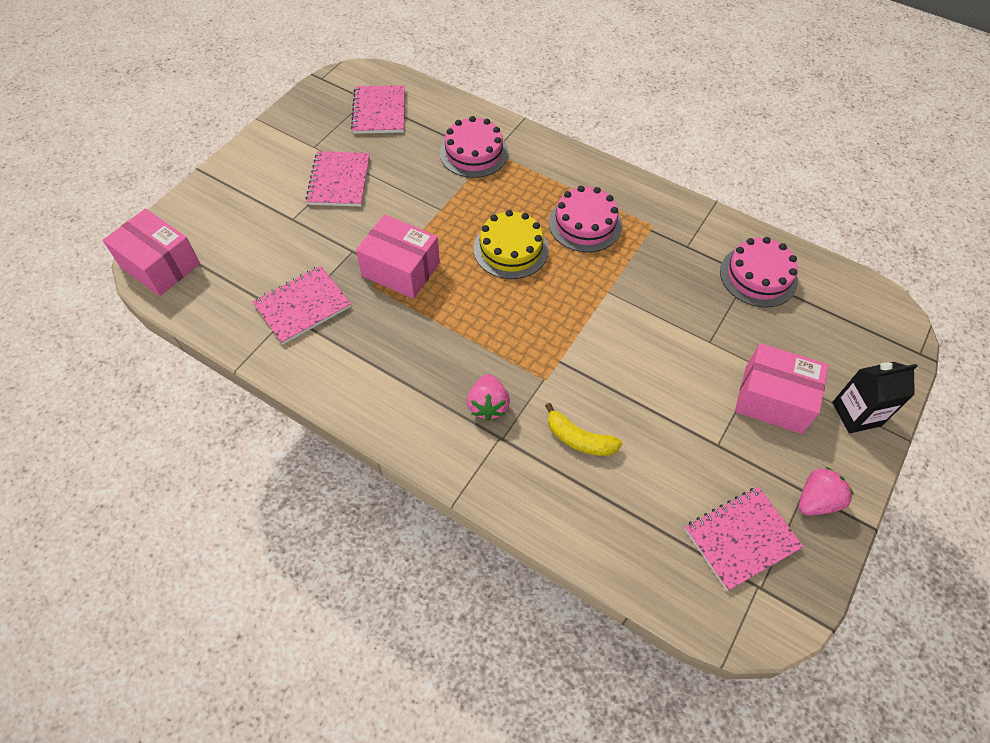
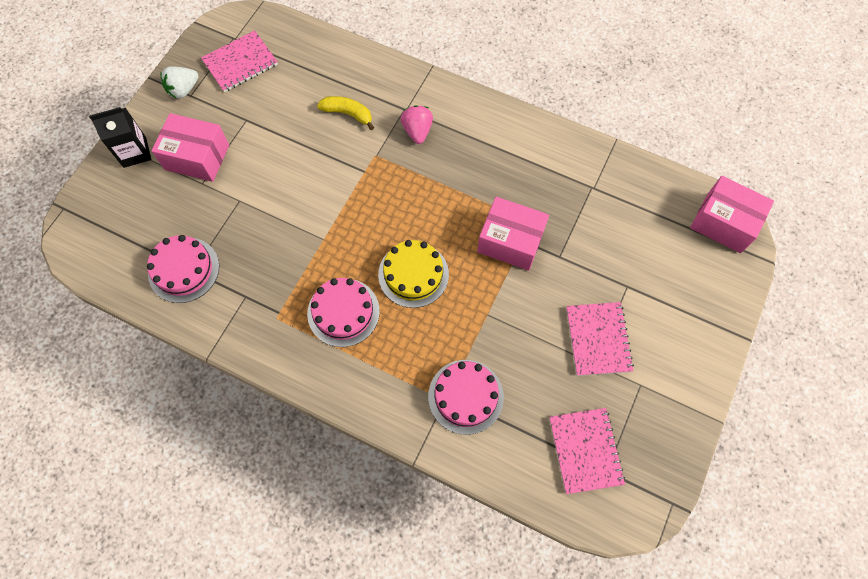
camera: 175 degrees right, 10 degrees up
(302, 306) = (584, 197): pink notebook -> none
(816, 500) = (183, 90): pink strawberry -> white strawberry

